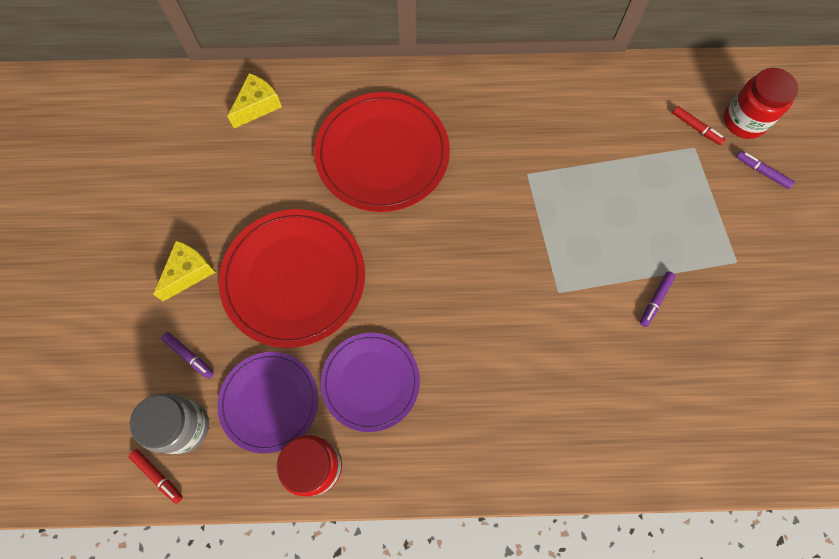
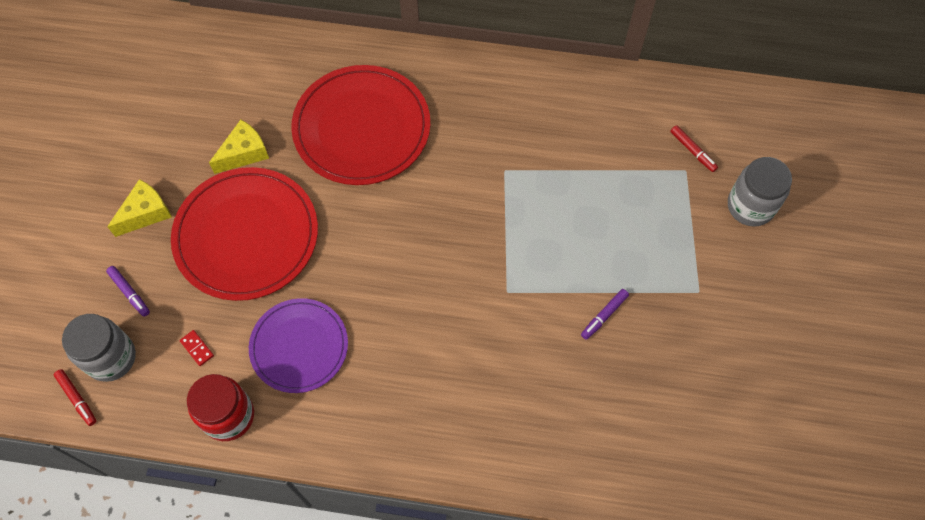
camera: 10 degrees right, 5 degrees down
(258, 106) = (248, 61): yellow cheese -> yellow cheese (244, 153)
(269, 402) = (197, 348): purple plate -> red domino
(744, 121) = (745, 151): red jar -> none
(762, 172) = (750, 206): purple marker -> grey jar

